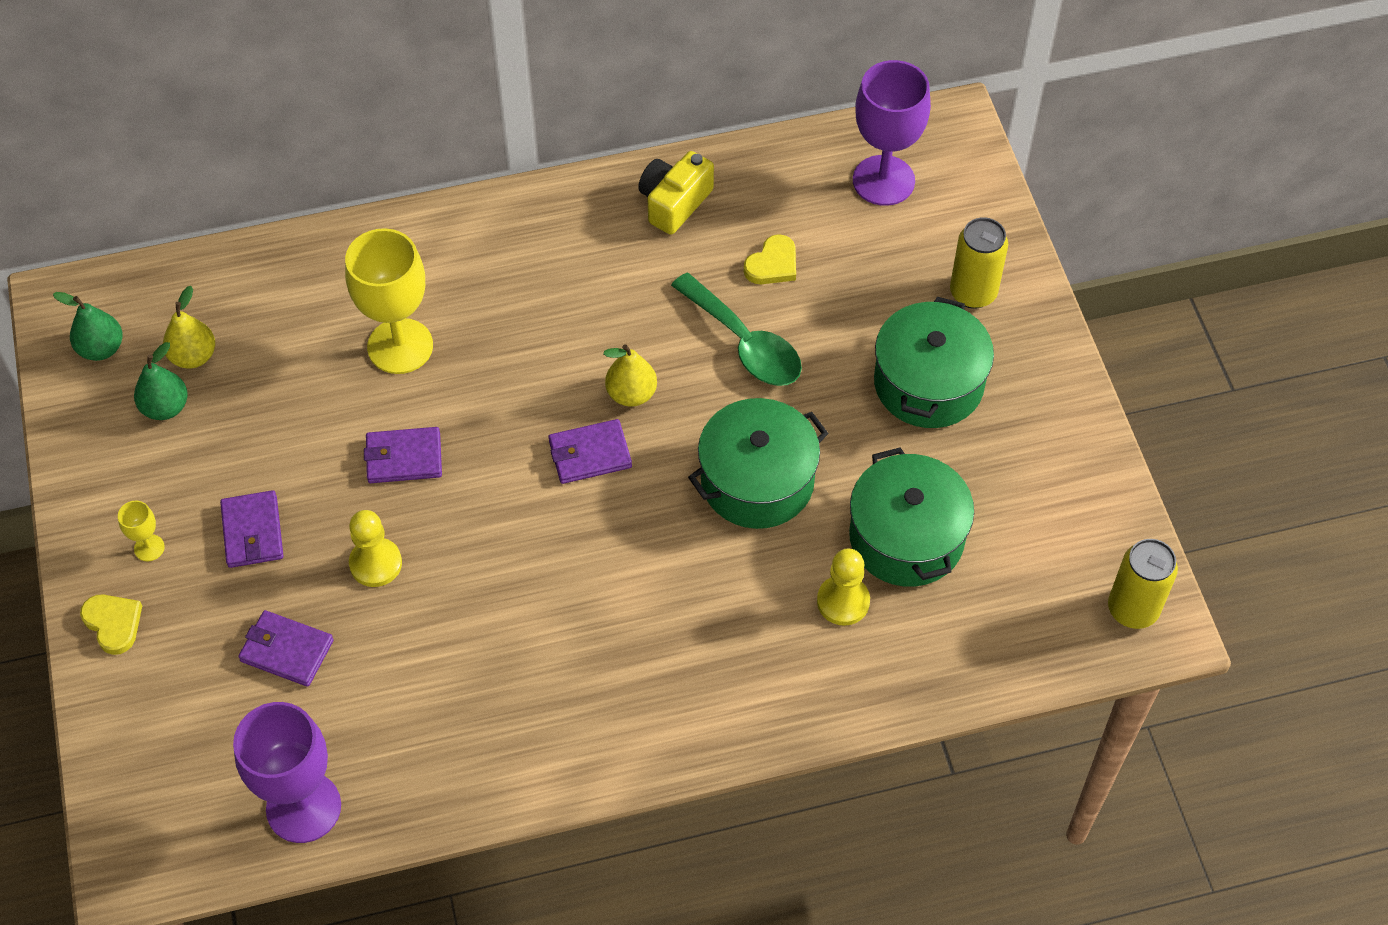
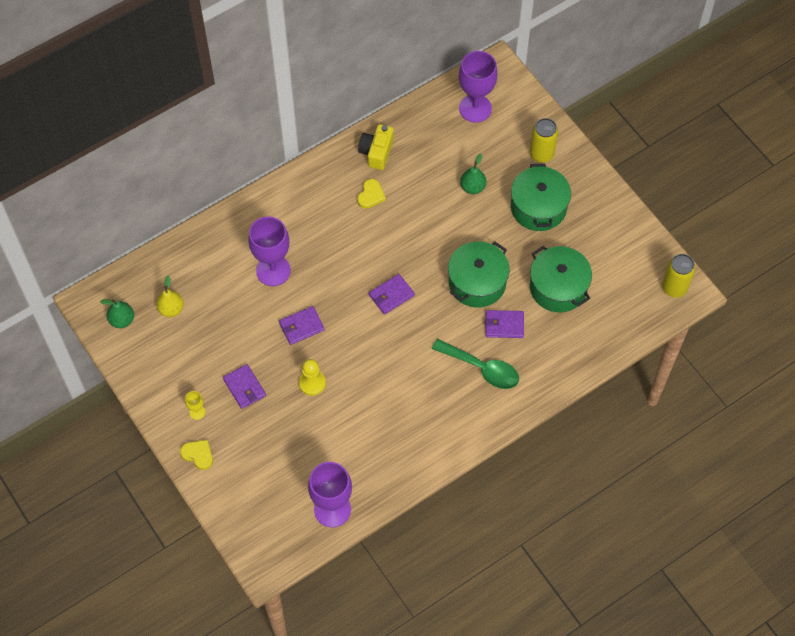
camera: 20 degrees left, 5 degrees up
(165, 407) = (170, 339): green pear -> green pear (472, 187)
(287, 651) = (289, 439): purple wallet -> purple wallet (504, 325)
(400, 346) = (273, 270): yellow goblet -> purple goblet
(631, 394) = (398, 258): yellow pear -> none
(744, 343) = (442, 215): green spoon -> green spoon (481, 368)
(772, 264) = (439, 170): yellow heart -> yellow heart (371, 195)
(843, 601) = (541, 328): yellow pawn -> none

